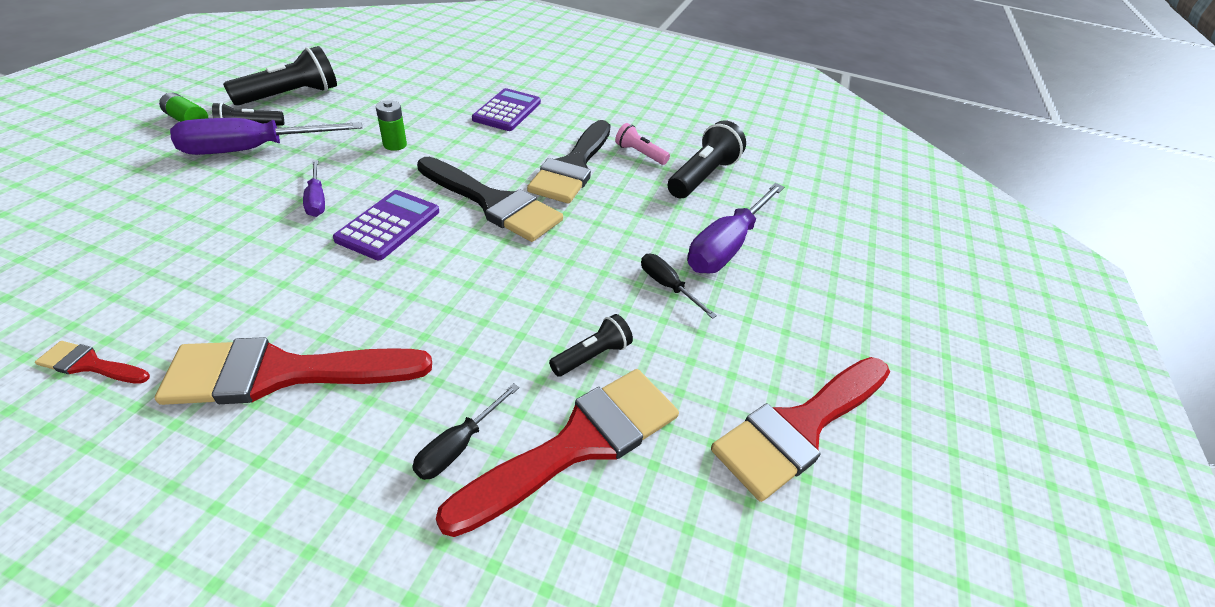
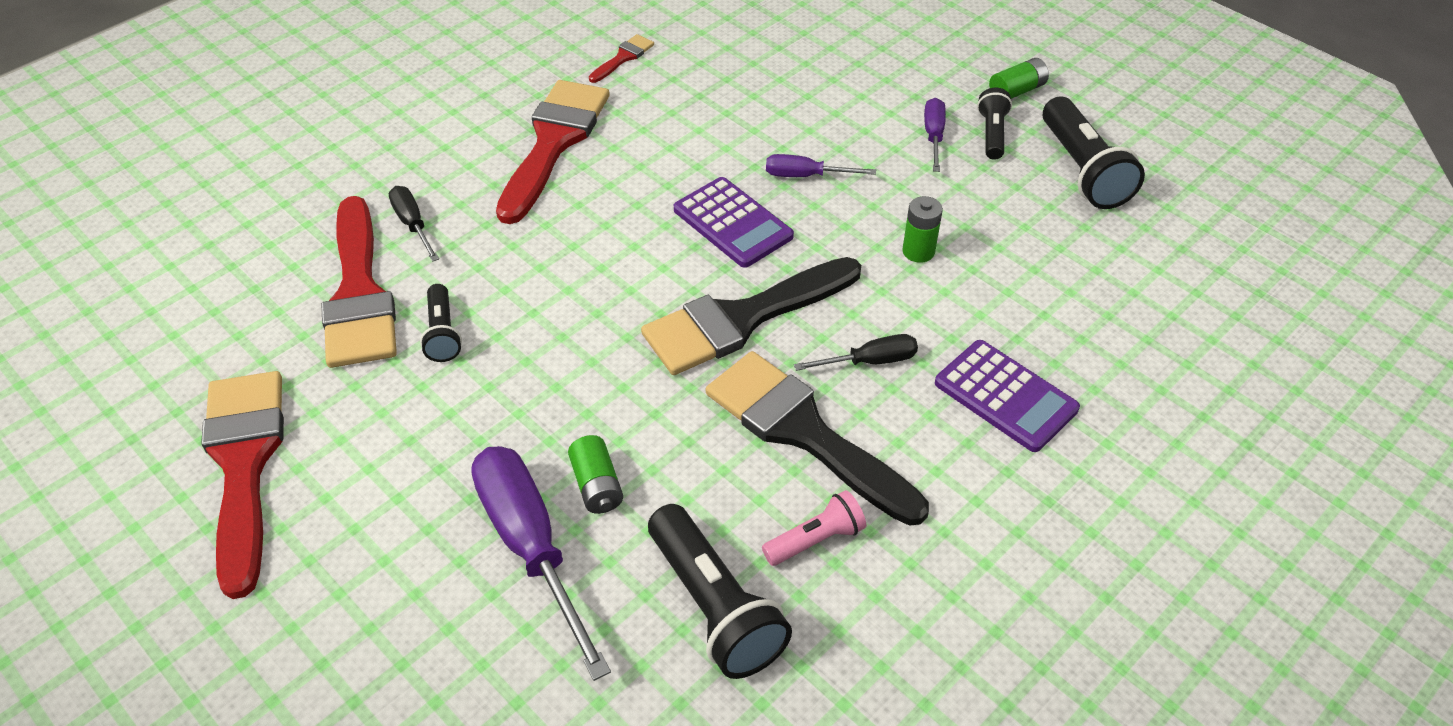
camera: 120 degrees right, 5 degrees up
(253, 150) = (933, 136): purple screwdriver -> purple screwdriver, size x0.51
(666, 232) = (596, 485): none -> green battery
(667, 286) = (497, 439): black screwdriver -> black screwdriver (870, 361)

